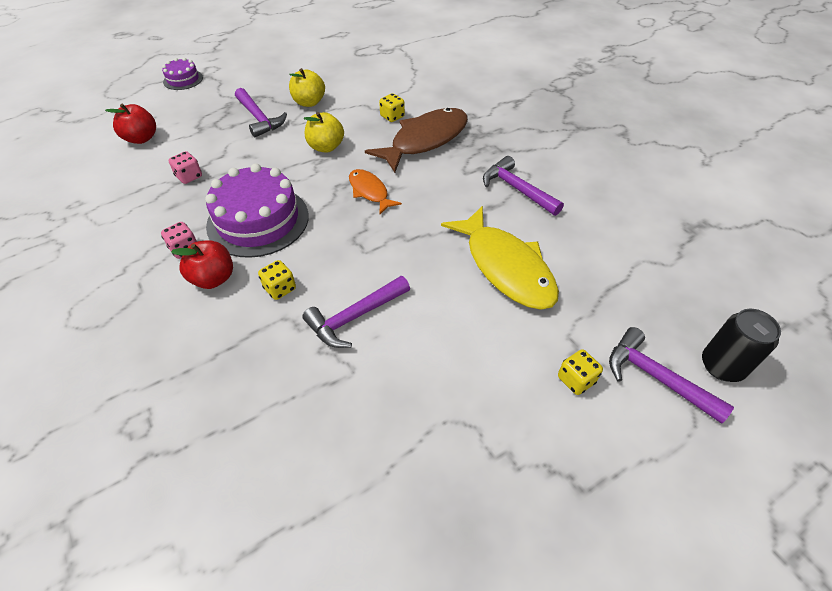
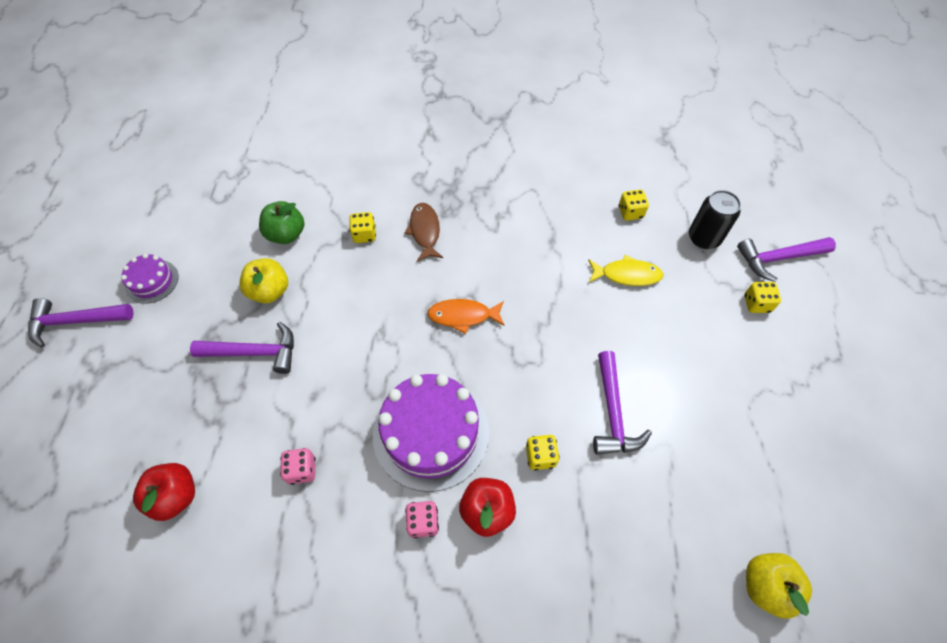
camera: 55 degrees left, 10 degrees up
(183, 79) = (85, 398): purple cake -> purple cake (152, 281)
(326, 147) = (363, 316): yellow apple -> yellow apple (765, 586)
(358, 88) = (286, 234): none -> green apple
(425, 140) = (425, 231): brown fish -> brown fish, size x0.54
(505, 267) = (627, 275): yellow fish -> yellow fish, size x0.54
(517, 189) = (545, 209): purple hammer -> purple hammer (76, 321)
(577, 241) = (630, 212): none -> yellow dice
(722, 366) = (788, 218): black can -> black can (704, 238)

